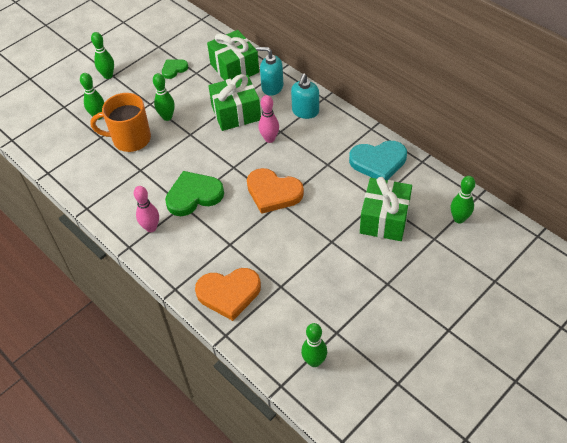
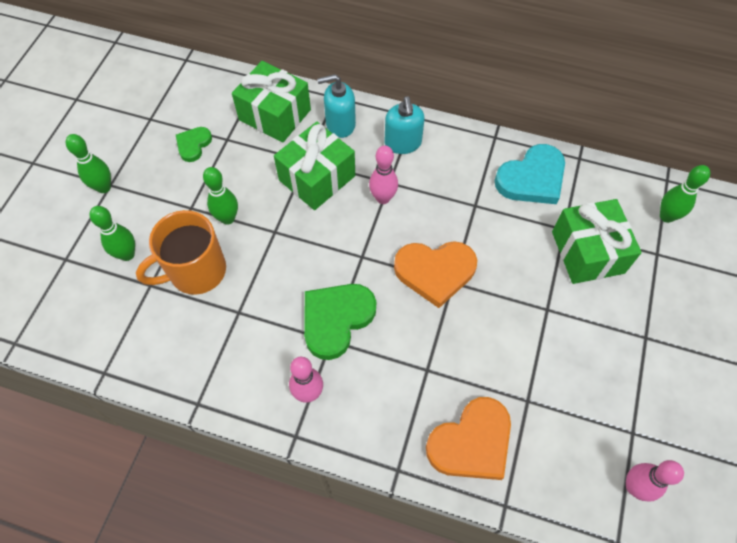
camera: 30 degrees left, 10 degrees up
(314, 361) = (634, 487): green bowling pin -> pink bowling pin

